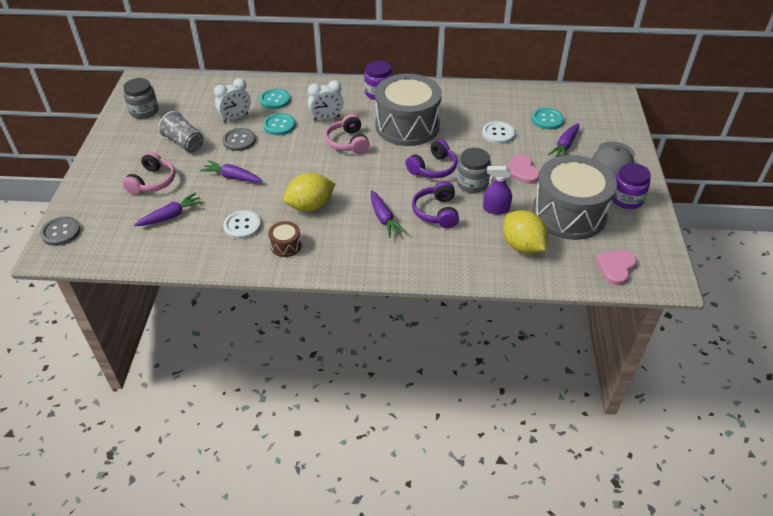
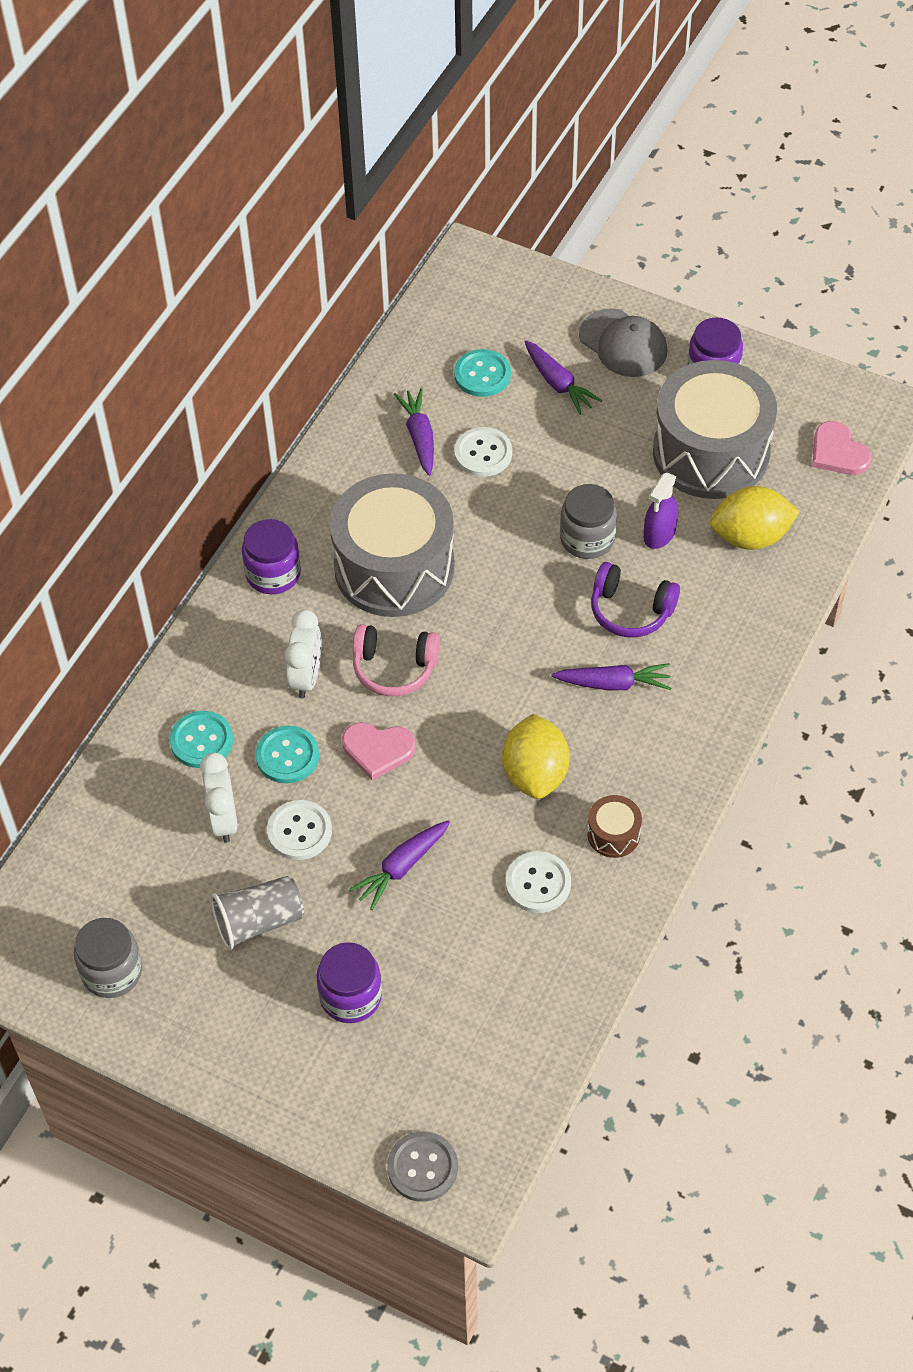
camera: 65 degrees left, 10 degrees up
(152, 182) = (350, 996): pink headphones -> purple jar
(171, 216) = (461, 984): purple carrot -> purple carrot (419, 437)
(239, 140) = (299, 831): grey button -> white button
(433, 168) = (525, 574): purple headphones -> none
(522, 171) = (590, 464): pink heart -> pink heart (378, 750)

